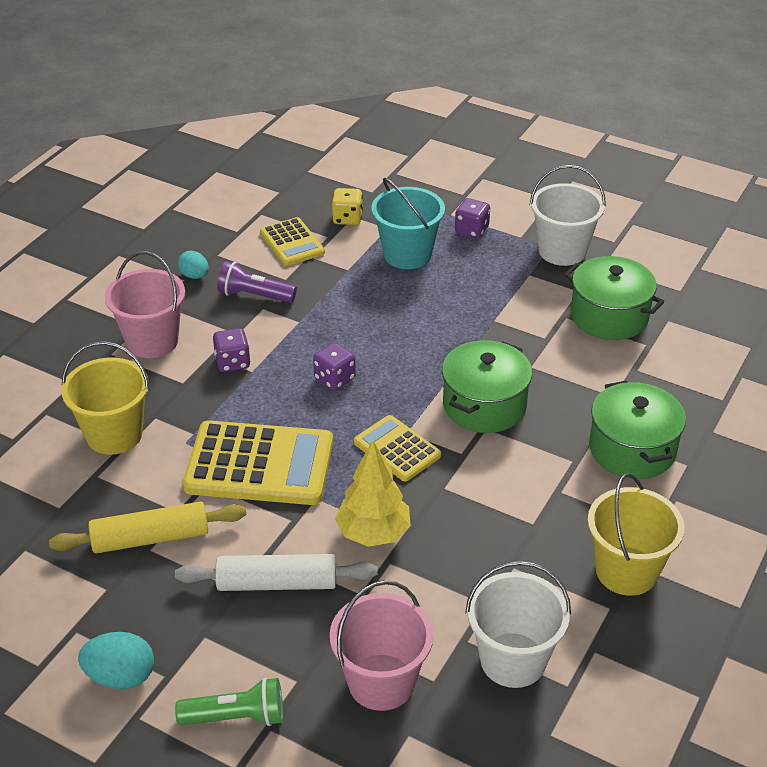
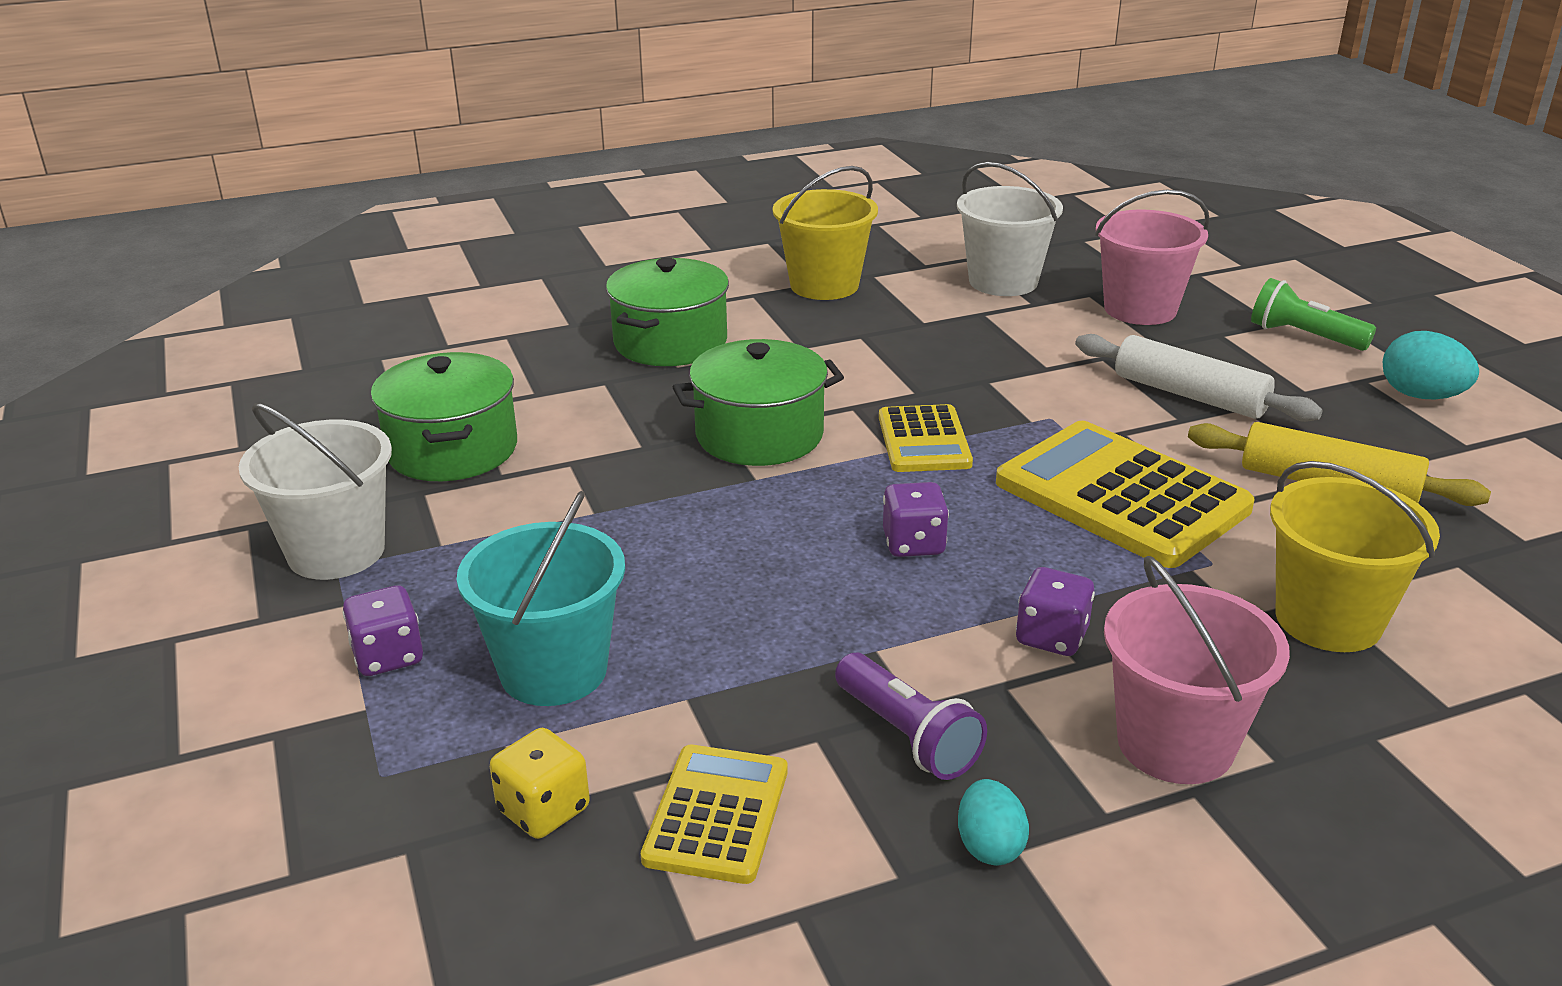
camera: 140 degrees left, 10 degrees down
(373, 533) = (1039, 390): yellow tree -> none

